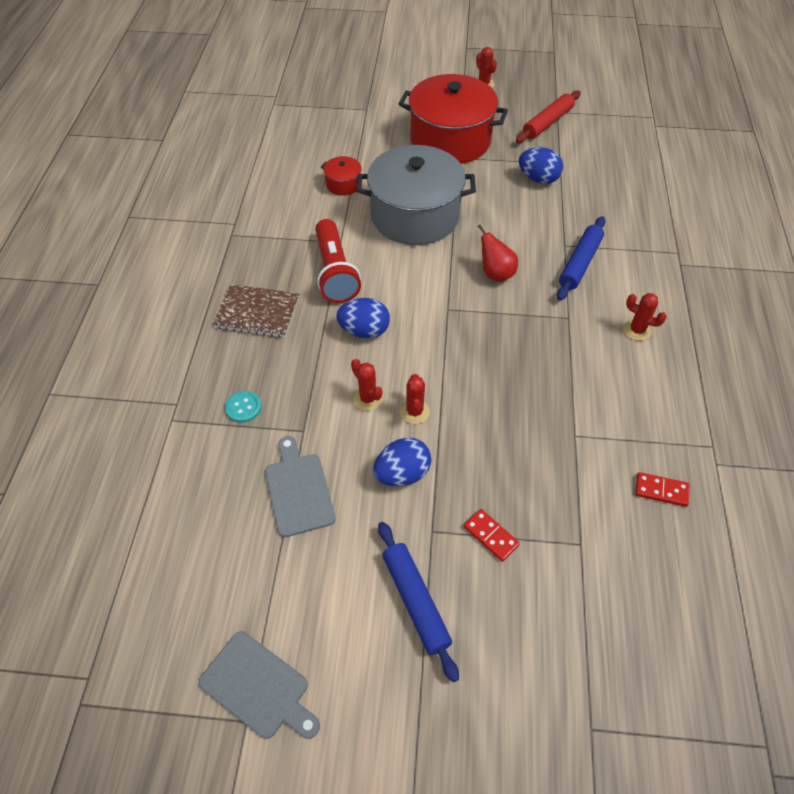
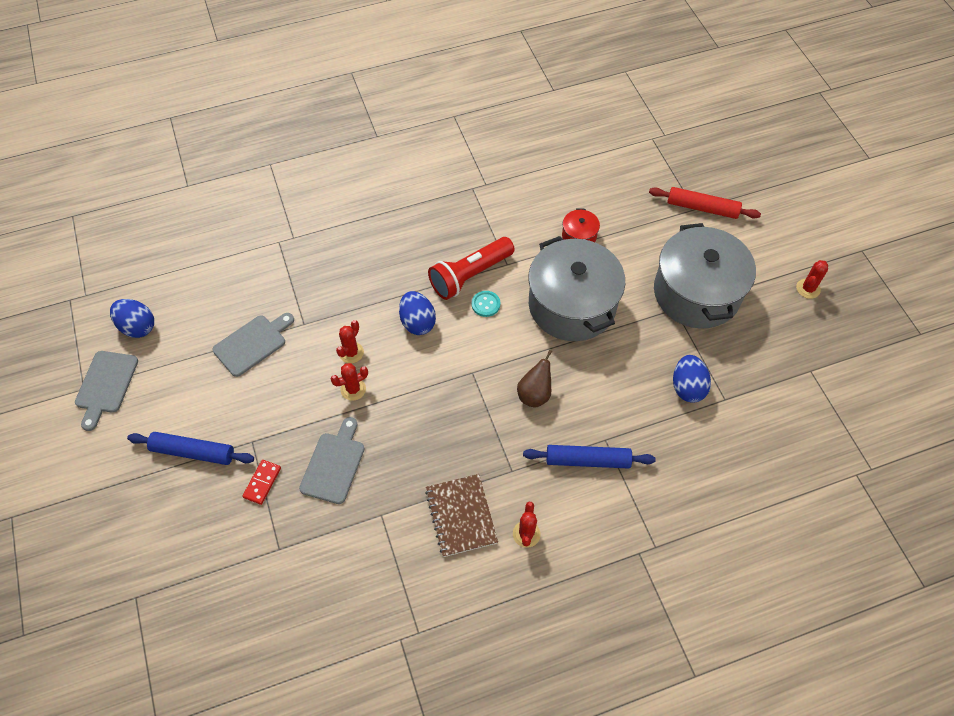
camera: 65 degrees right, 5 degrees up
(243, 407) = (308, 278): turquoise button -> turquoise button (486, 304)
(257, 312) = (400, 244): brown notebook -> brown notebook (461, 516)
(402, 473) = (293, 403): blue egg -> blue egg (137, 327)
(416, 601) = (193, 452): blue rolling pin -> blue rolling pin turned 60 degrees clockwise
(450, 140) = (696, 293): red pot -> grey pot
(495, 274) = (534, 394): red pear -> brown pear
(498, 458) = (334, 464): none -> grey cutting board
(547, 123) = (784, 368): red rolling pin -> red rolling pin (702, 208)
(661, 490) = (353, 598): red domino -> none

